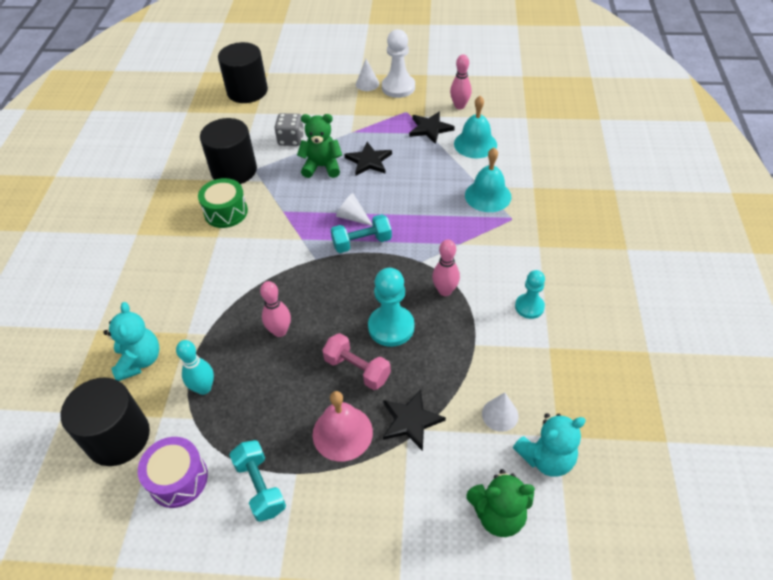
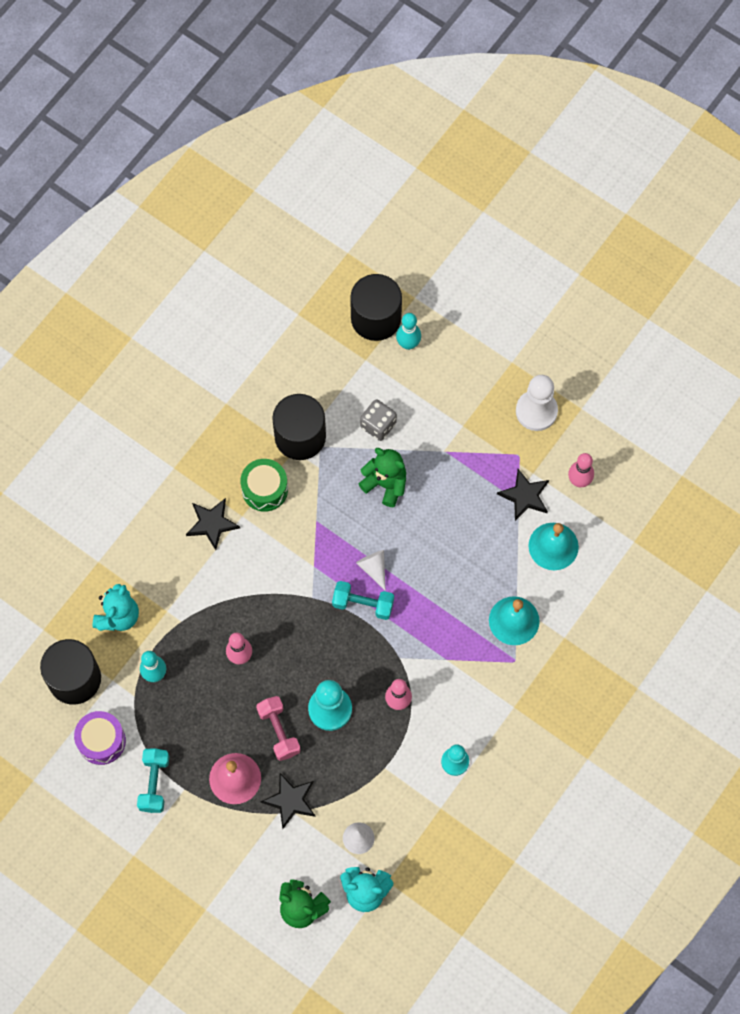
camera: 30 degrees right, 20 degrees up
(280, 93) = (408, 344): none -> turquoise bowling pin
(367, 84) = (507, 384): white cone -> none
(369, 161) = (434, 504): black star -> black star (212, 524)

